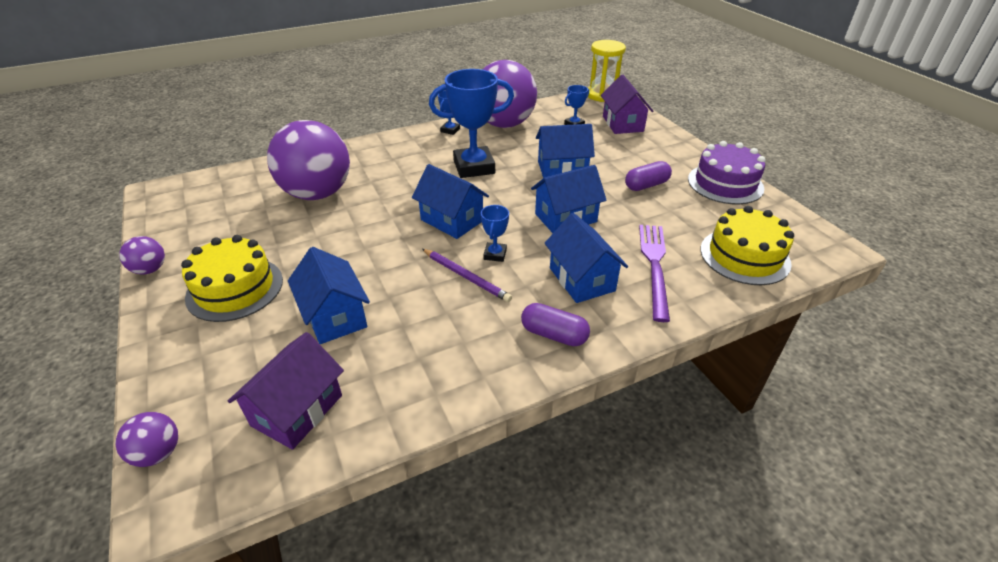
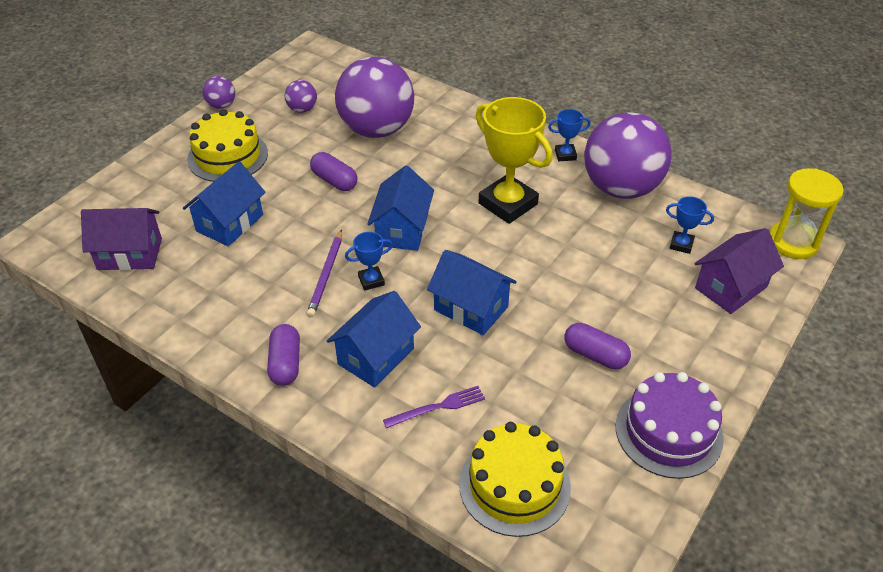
camera: 60 degrees right, 5 degrees up
(158, 453) = (69, 213): purple ball -> purple ball (302, 109)
(353, 235) = (334, 181): none -> purple capsule
(474, 167) = (508, 204): blue trophy -> yellow trophy
(562, 169) = (565, 271): blue house -> none
(654, 266) = (438, 407): purple fork -> purple fork, size x0.61

